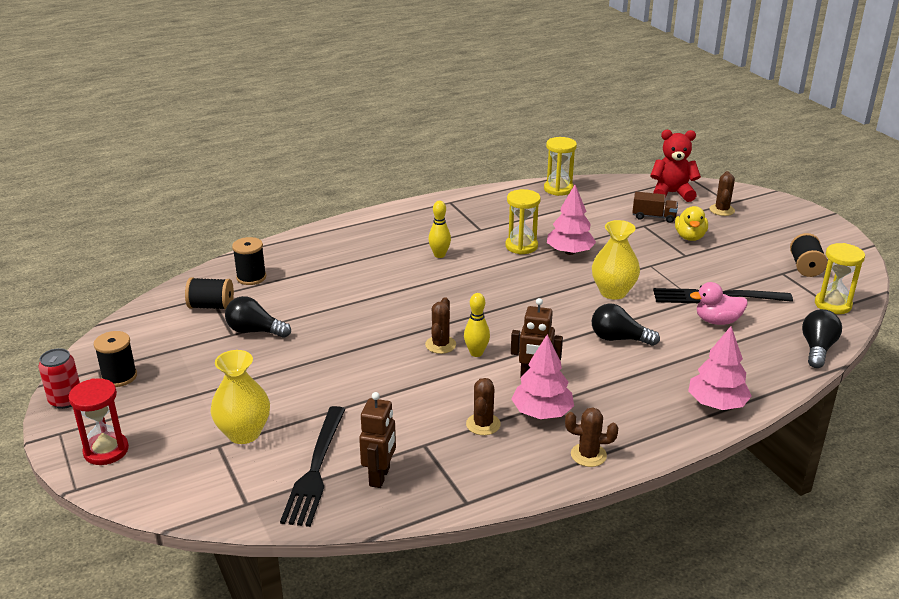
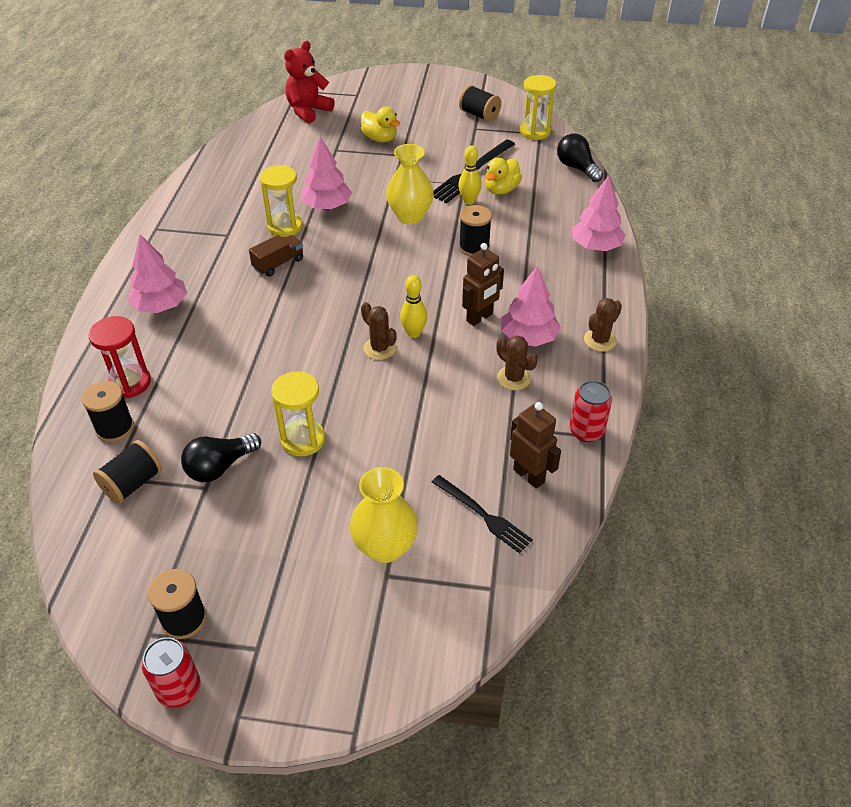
camera: 55 degrees left, 15 degrees up
(106, 451) = (311, 680): red hourglass -> red hourglass (129, 383)
(315, 468) = (483, 515): black fork -> black fork, size x0.66
(377, 240) = (161, 305): none -> pink tree
(439, 255) = (238, 280): yellow bowling pin -> yellow bowling pin (469, 201)
(464, 490) = (586, 431): none -> red can
(558, 189) = (222, 159): yellow hourglass -> yellow hourglass (303, 439)
(618, 339) = (474, 247): black light bulb -> black spool
(654, 217) = (330, 138): brown truck -> brown truck (278, 264)
(717, 321) = (501, 190): pink duck -> yellow duck
(722, 210) = (362, 104): brown cactus -> none

